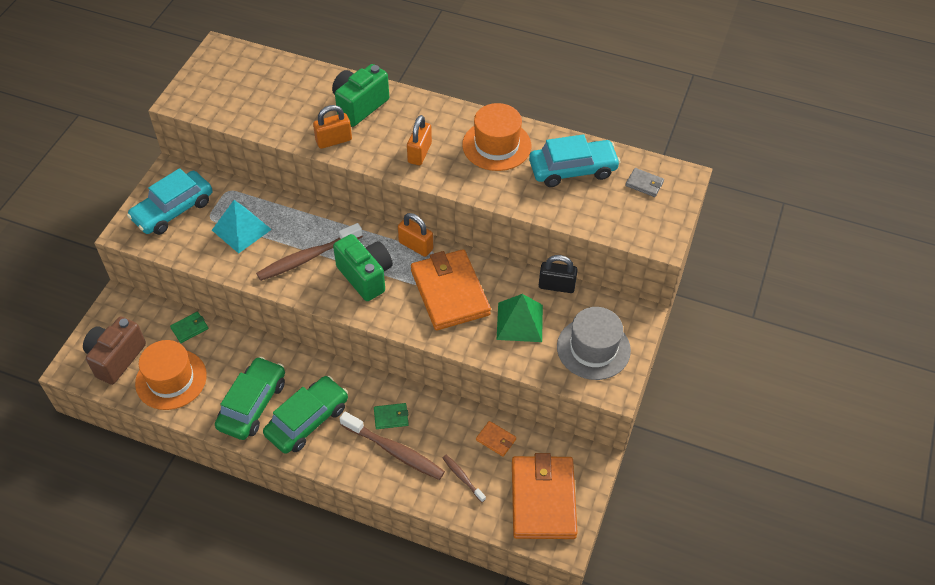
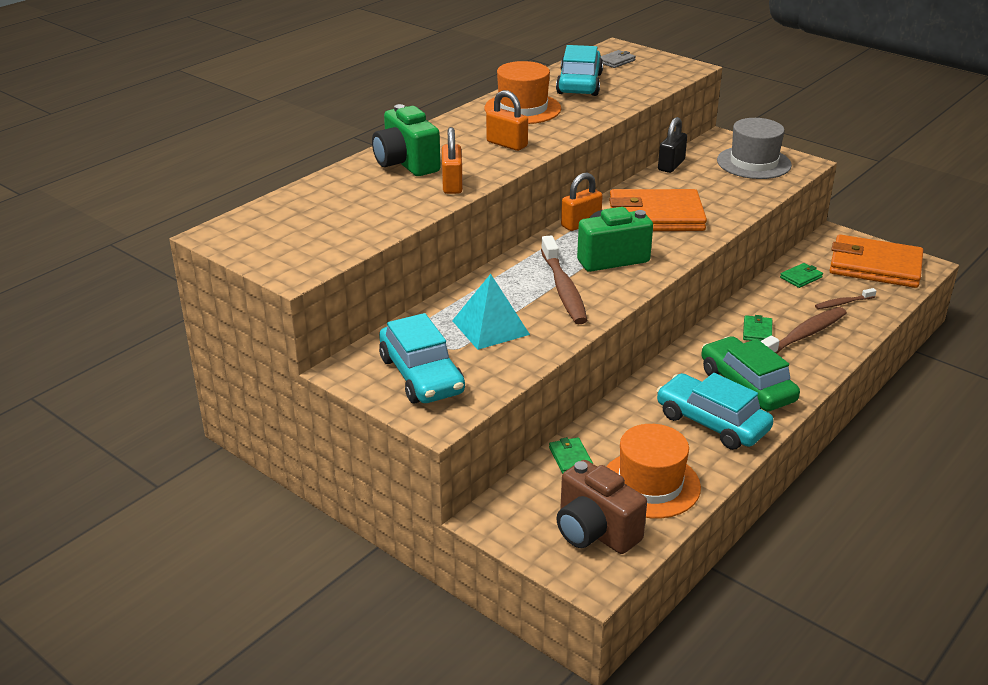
camera: 70 degrees left, 20 degrees down
(252, 404) = (712, 422): green car -> turquoise car
(496, 440) = (801, 277): orange wallet -> green wallet
(519, 322) = (709, 189): green pyramid -> none

